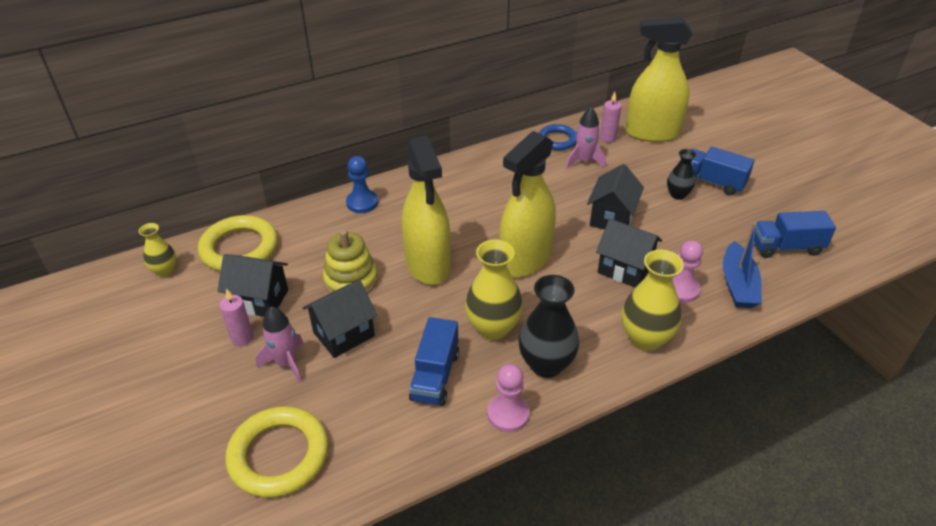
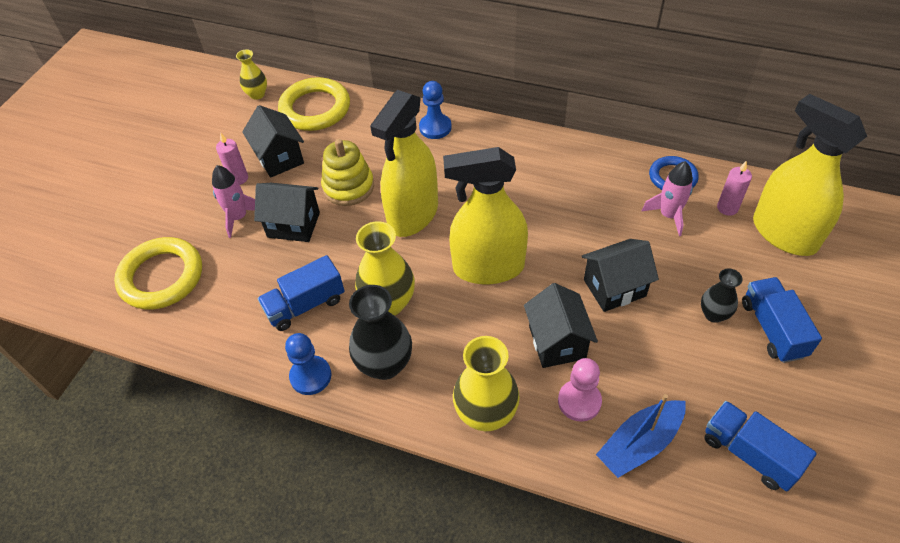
camera: 50 degrees right, 10 degrees up
(508, 414) = (310, 376): pink pawn -> blue pawn

